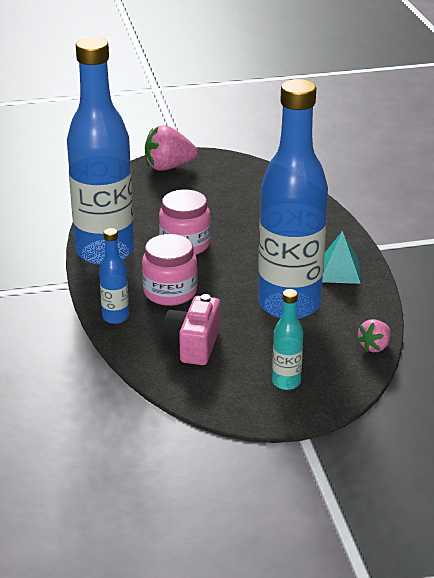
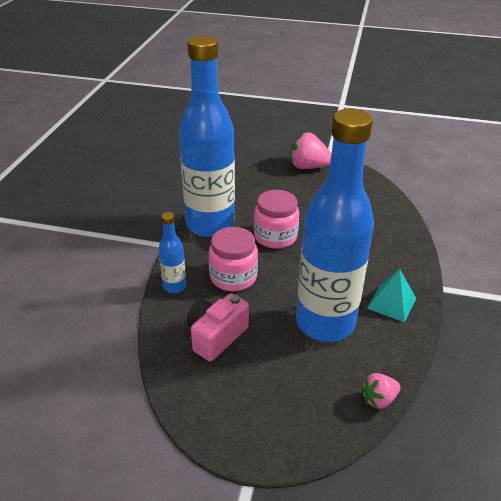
camera: 25 degrees right, 5 degrees up
(286, 382) = (269, 409): turquoise bottle -> none

